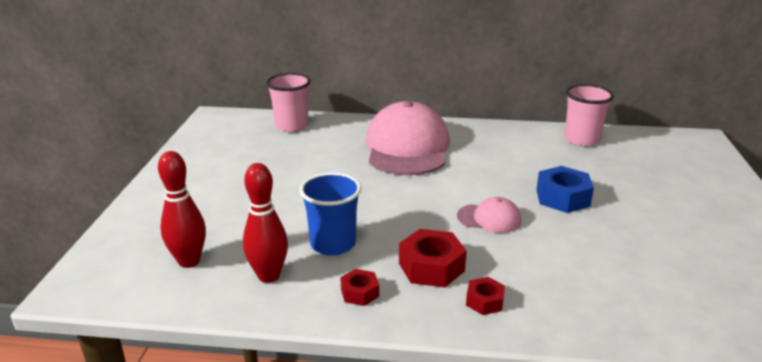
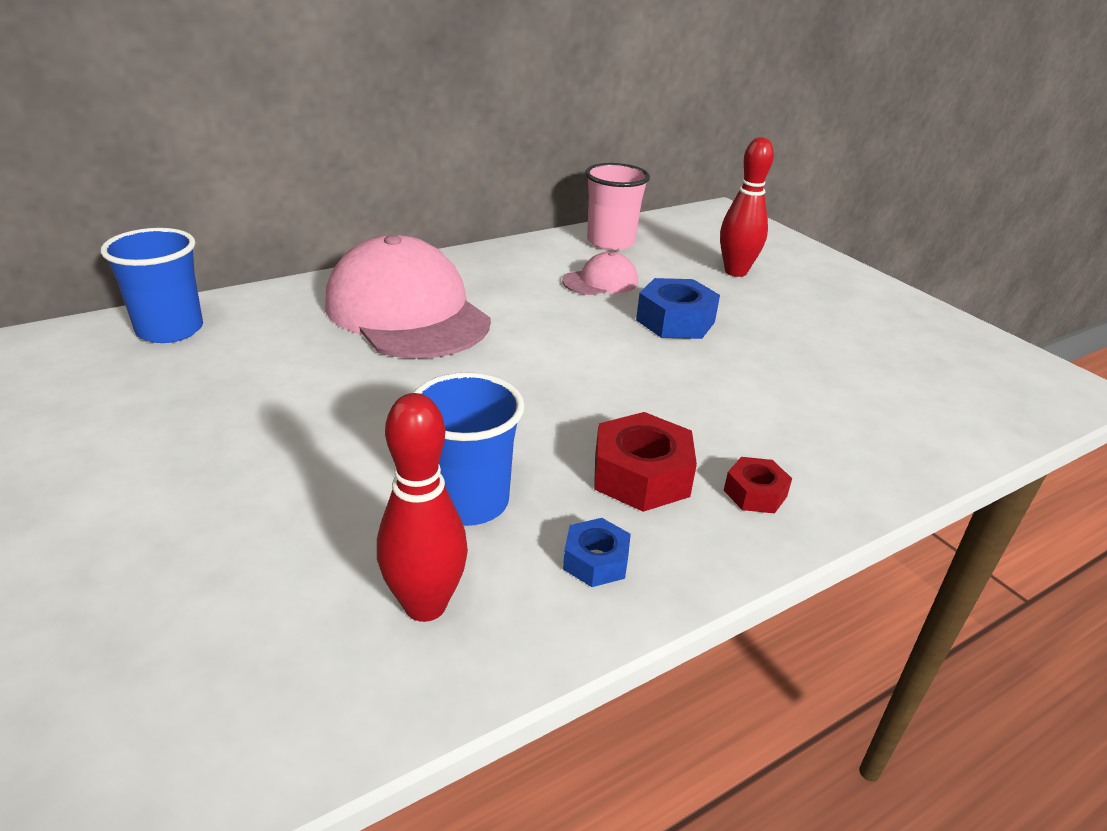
camera: 40 degrees left, 5 degrees up
(189, 261) = (239, 654): red bowling pin -> red bowling pin (735, 272)
(291, 126) = (170, 330): pink cup -> blue cup
(360, 293) = (595, 561): red nut -> blue nut
(489, 218) = (629, 378): pink cap -> pink cap (600, 281)

